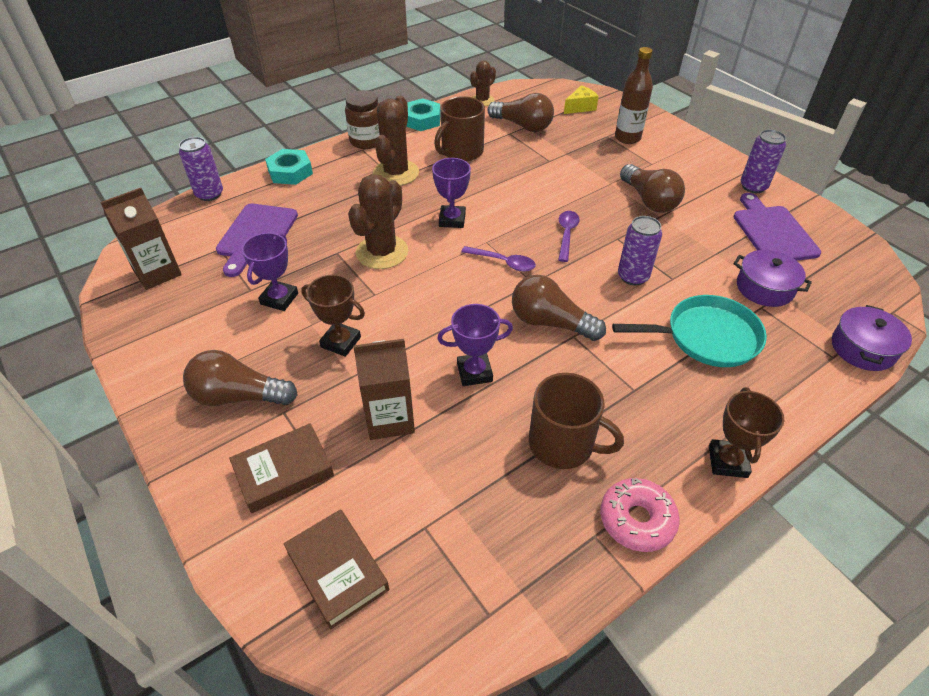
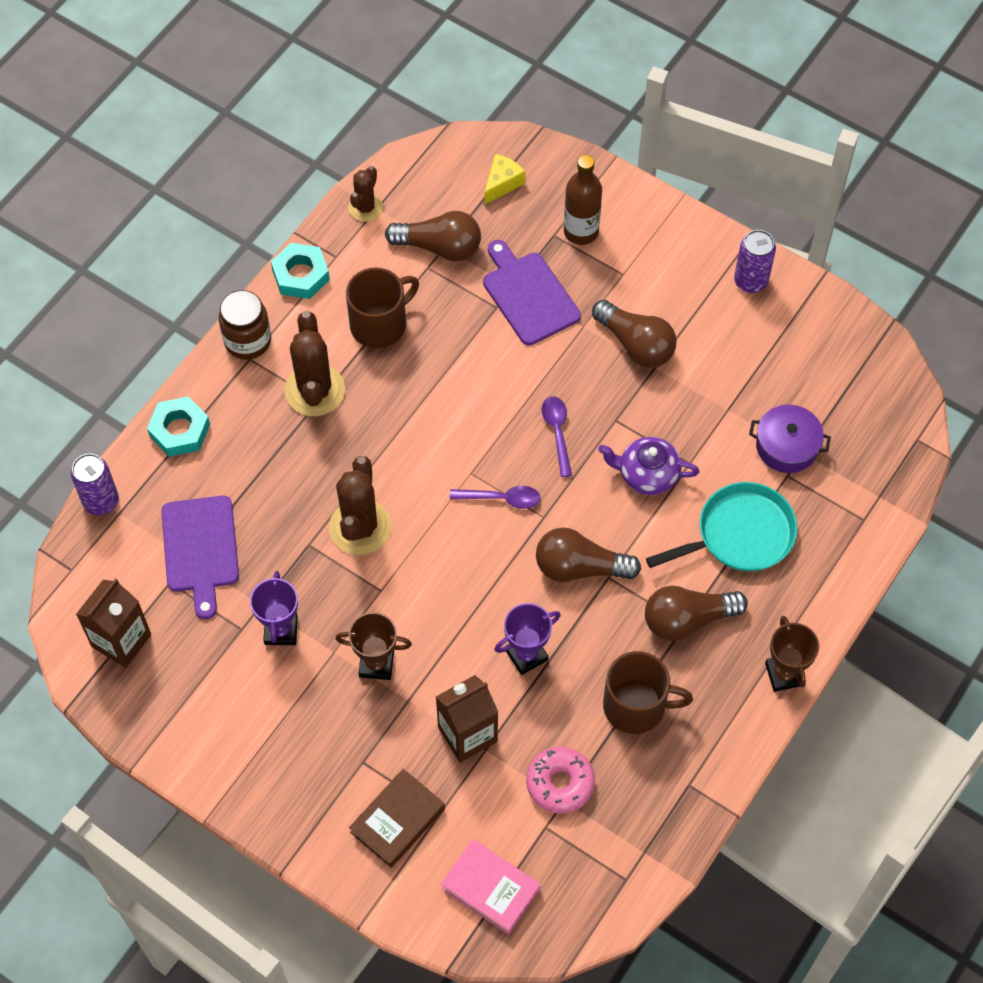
camera: 20 degrees left, 15 degrees up
(239, 396) = (309, 760): brown light bulb -> brown light bulb (687, 619)
(337, 570) = (490, 888): brown book -> pink book
(452, 220) = (418, 450): purple trophy -> none
(461, 152) = (380, 324): brown mug -> brown mug turned 150 degrees counterclockwise
(633, 276) = (647, 474): purple can -> purple teapot
(637, 520) = (719, 758): pink donut -> pink donut (560, 783)
(773, 232) = (784, 354): purple cutting board -> purple cutting board (529, 295)
(863, 348) = (891, 499): purple pot -> none

